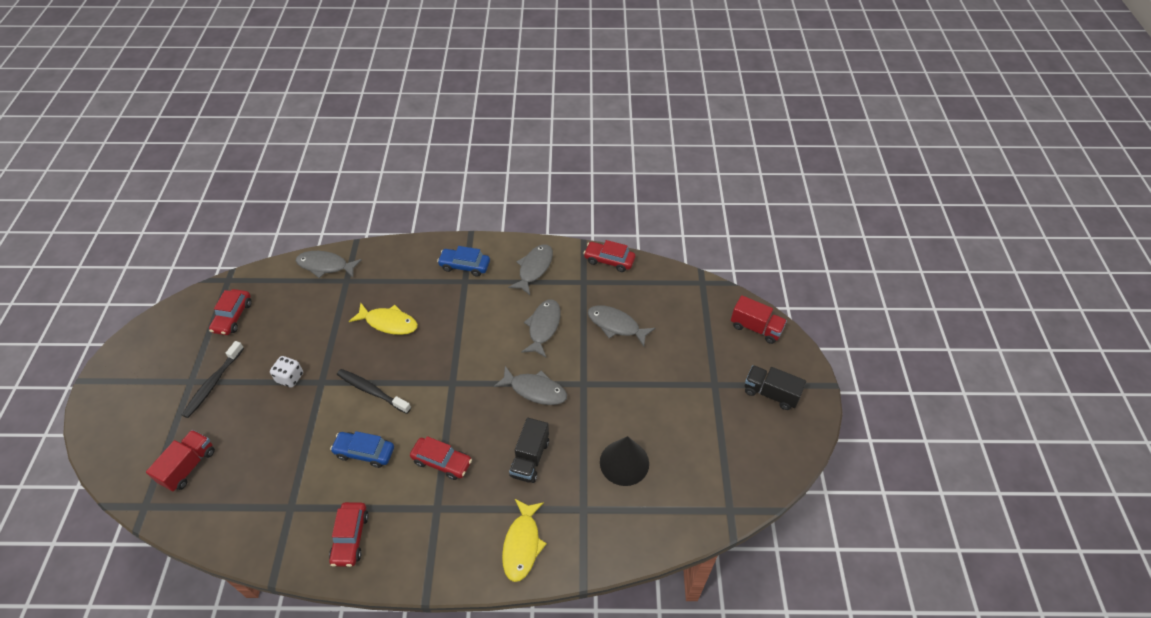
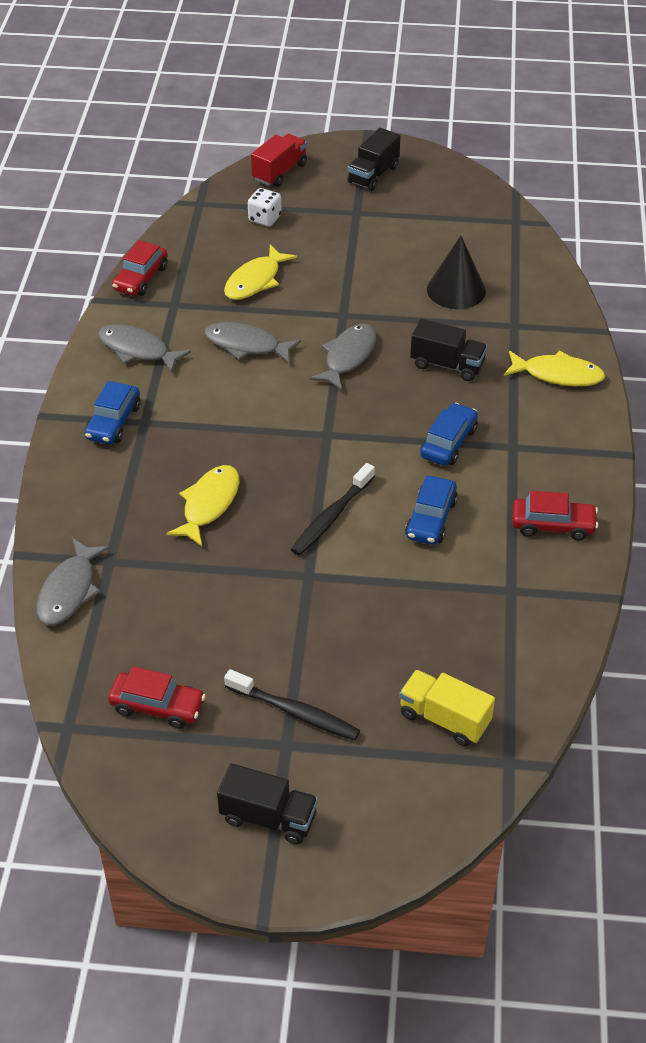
camera: 85 degrees left, 5 degrees down
(142, 377) = (268, 817): none -> black truck
(188, 466) = (444, 719): red truck -> yellow truck
(290, 377) = (295, 614): white dice -> white dice (265, 218)
(442, 462) = (448, 443): red car -> blue car
(616, 325) = (255, 281): grey fish -> yellow fish

